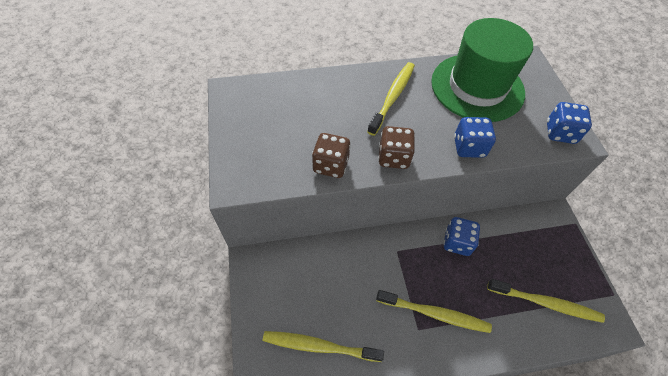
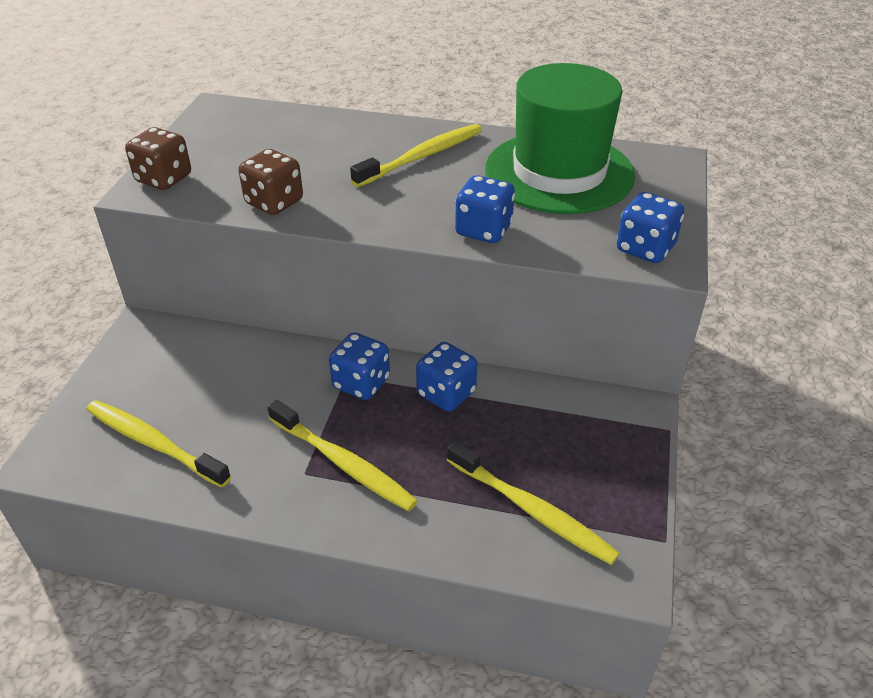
camera: 25 degrees right, 15 degrees down
(393, 157) = (365, 215): brown dice -> brown dice (164, 179)
(408, 253) = (361, 383): none -> blue dice

